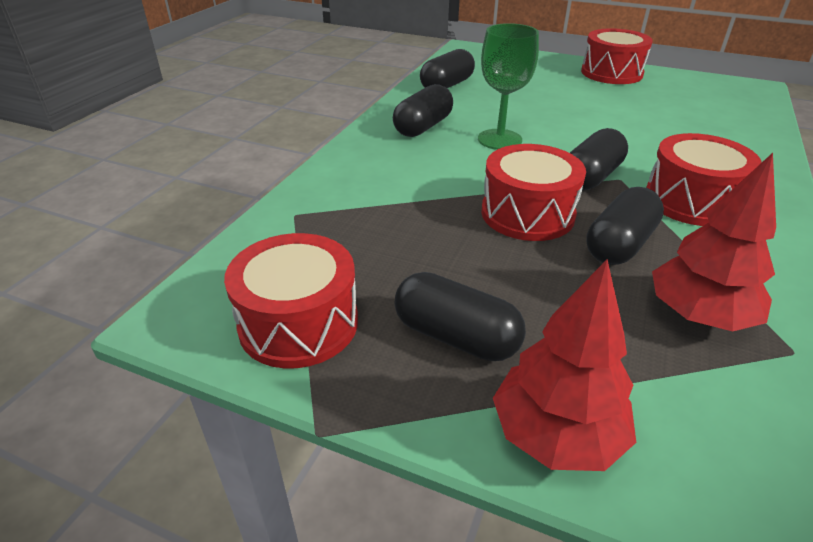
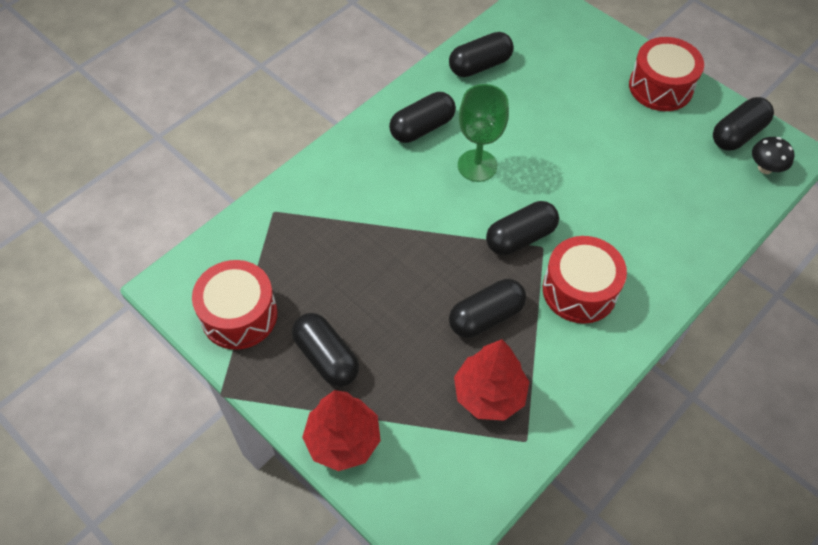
camera: 20 degrees right, 20 degrees up
(527, 214) = (441, 264): red drum -> none
(701, 85) = (737, 134): none -> black capsule
(746, 97) = (765, 168): none -> black mushroom

